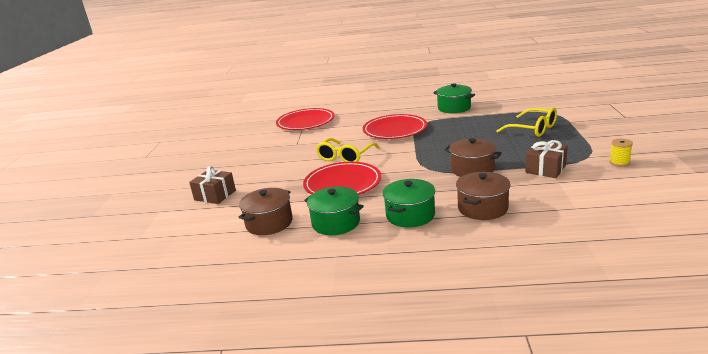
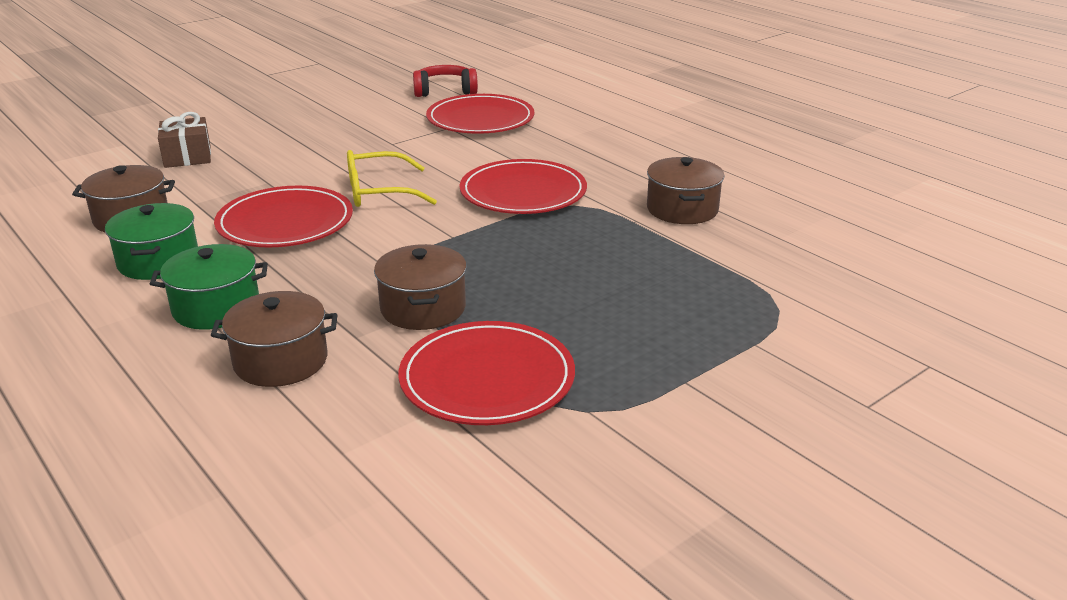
camera: 45 degrees right, 5 degrees up
(259, 122) = (445, 91): none -> red headphones
(454, 108) = (682, 209): green pot -> brown pot
(533, 129) = (667, 315): yellow glasses -> none
(545, 169) = (487, 378): brown gift -> red plate
(619, 163) = (593, 456): yellow spool -> none

